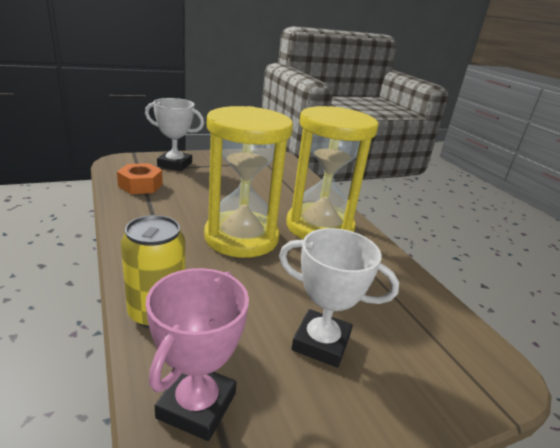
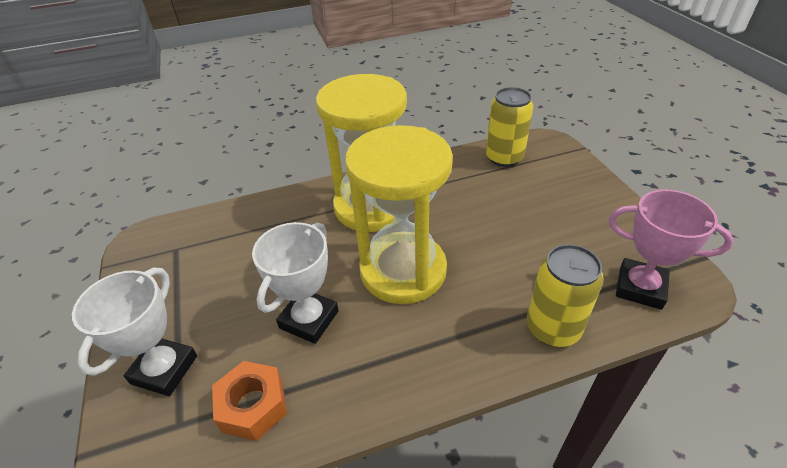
camera: 80 degrees left, 15 degrees up
(321, 343) = (551, 219): white trophy -> white trophy (309, 319)
(436, 320) = (504, 157): none -> yellow can

